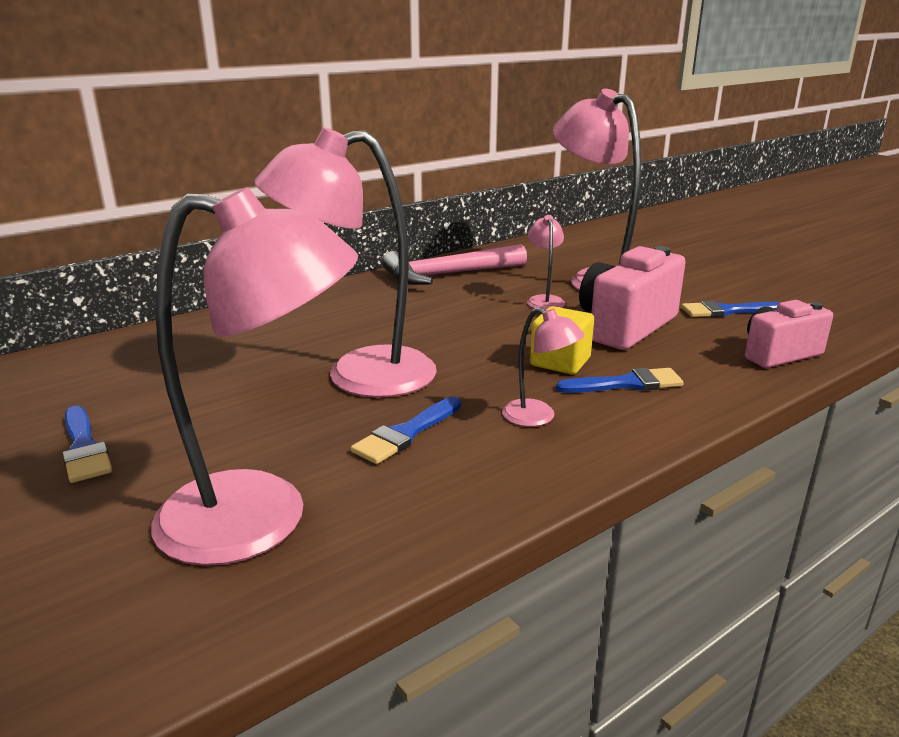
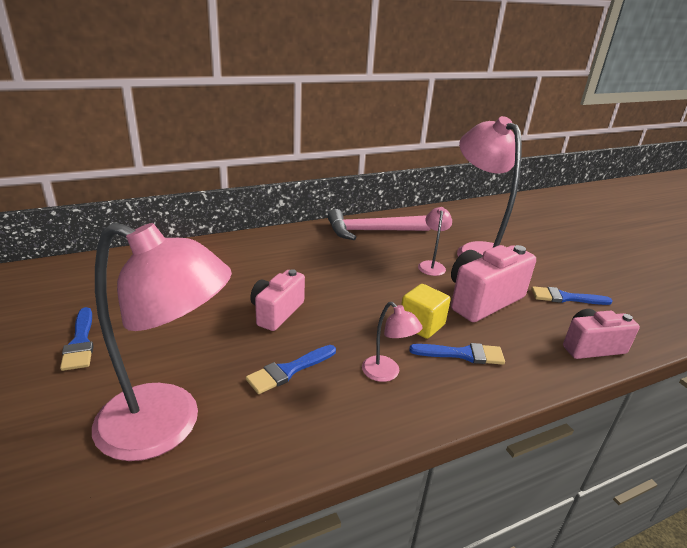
camera: 10 degrees right, 5 degrees up
(359, 375) = (276, 312): pink lamp -> pink camera

